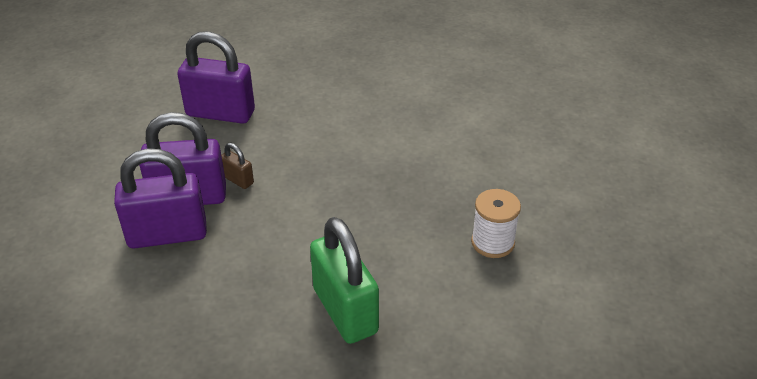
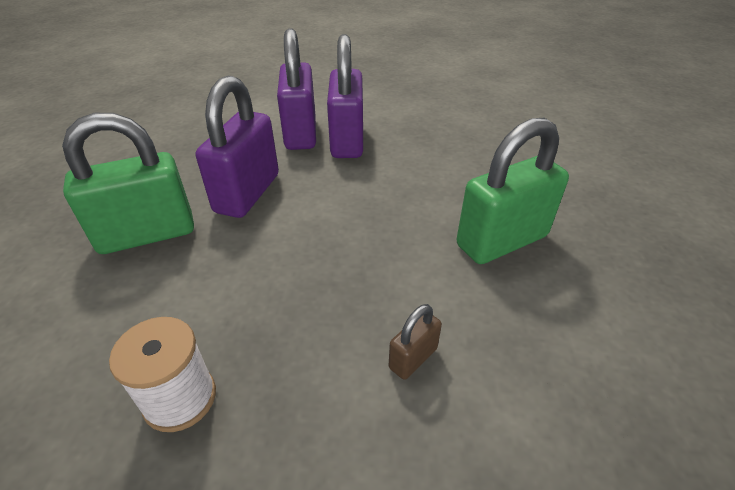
camera: 95 degrees right, 0 degrees up
(220, 113) = (480, 153): purple padlock -> purple padlock (247, 193)
(238, 180) = (367, 167): brown padlock -> brown padlock (413, 358)
(337, 110) = (501, 241): none -> green padlock

